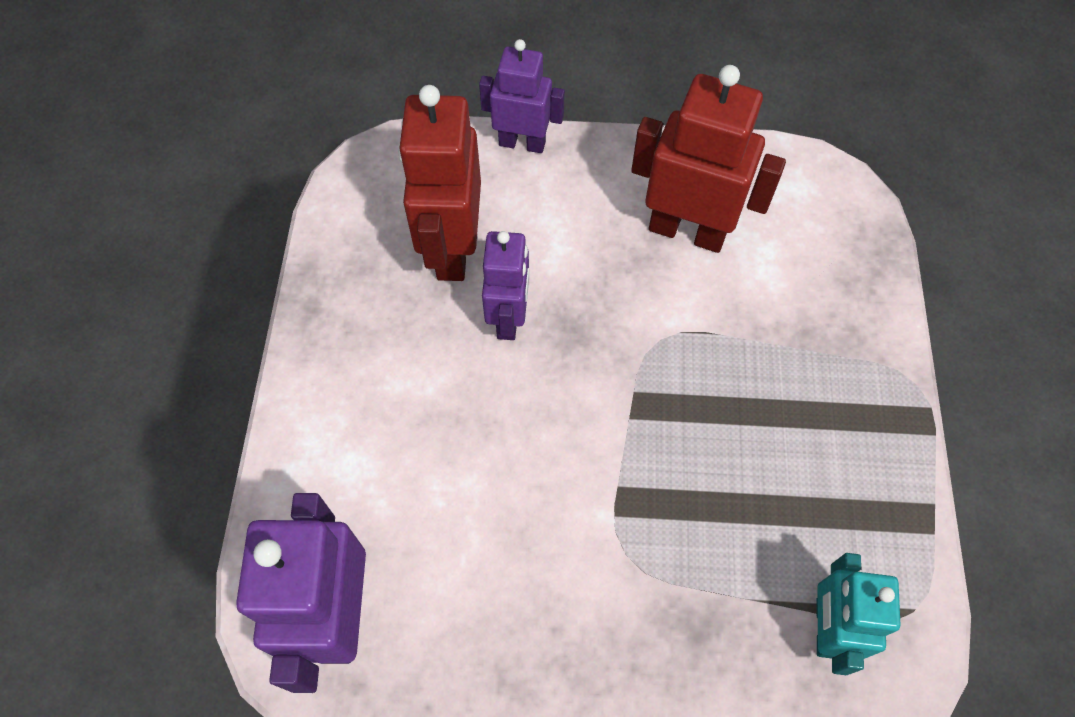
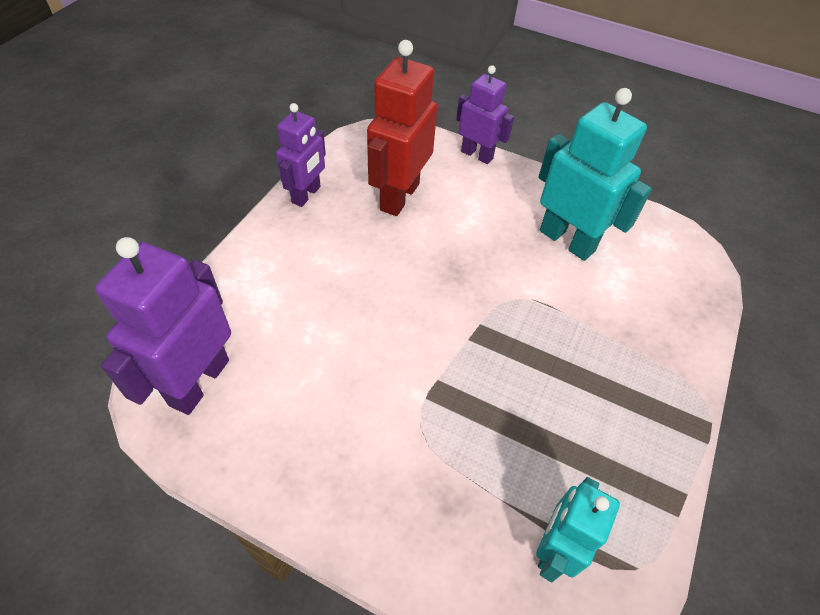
camera: 20 degrees right, 10 degrees down
(509, 318) = (415, 248): purple robot -> purple robot (306, 195)
(687, 231) = (567, 240): red robot -> turquoise robot

